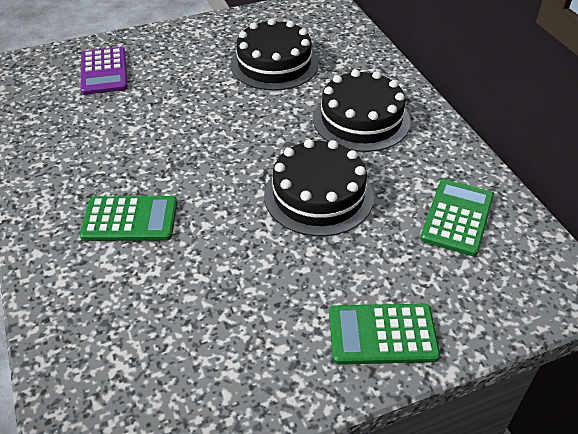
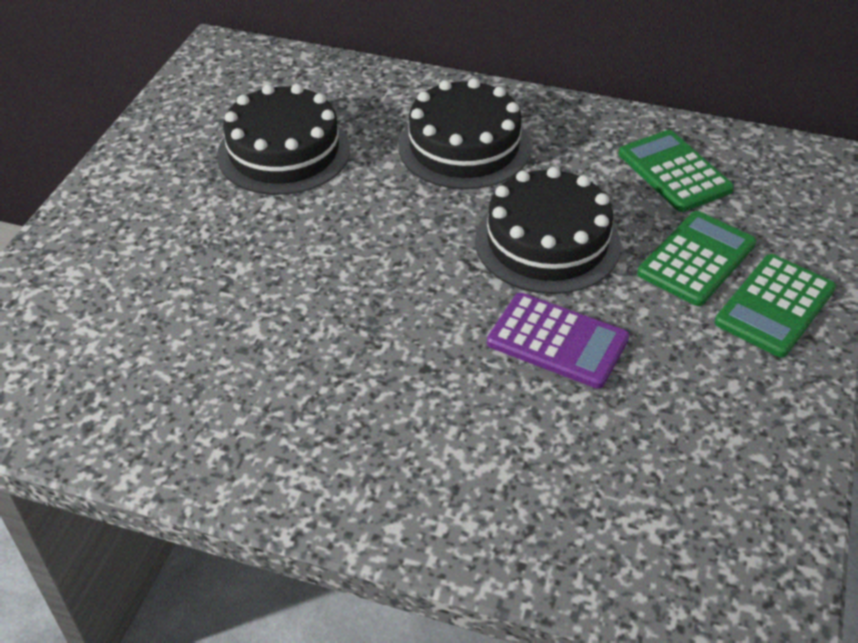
camera: 50 degrees left, 0 degrees up
(104, 72) = (93, 300): purple calculator -> purple calculator (557, 341)
(130, 219) = (425, 411): green calculator -> green calculator (696, 259)

